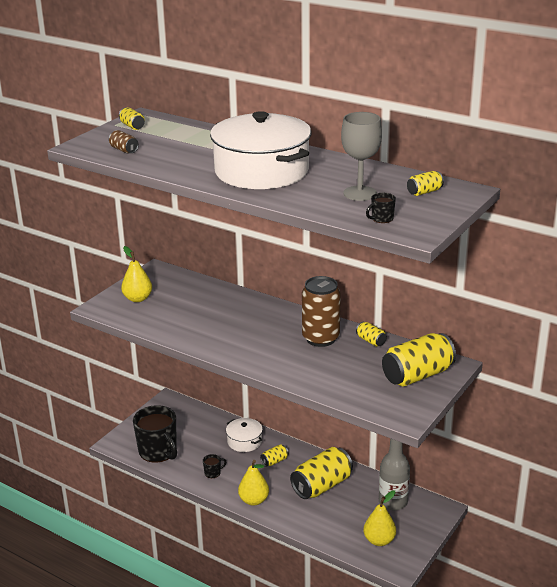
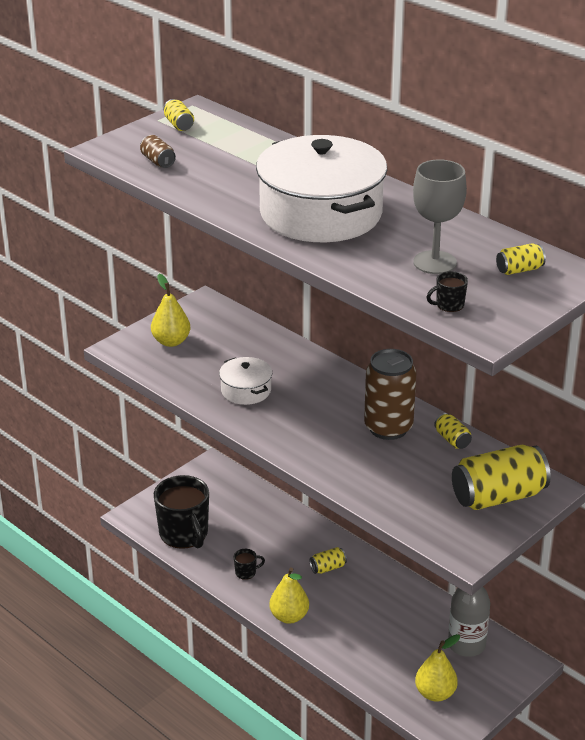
camera: 10 degrees right, 5 degrees up
(244, 441) = (296, 535): white pot -> white pot (246, 390)
(322, 486) = (380, 610): yellow can -> none

